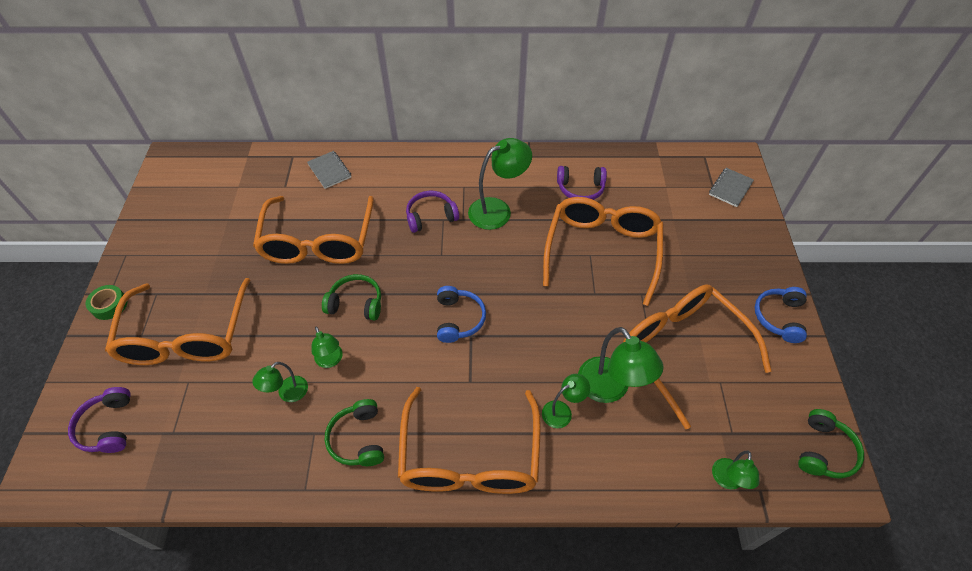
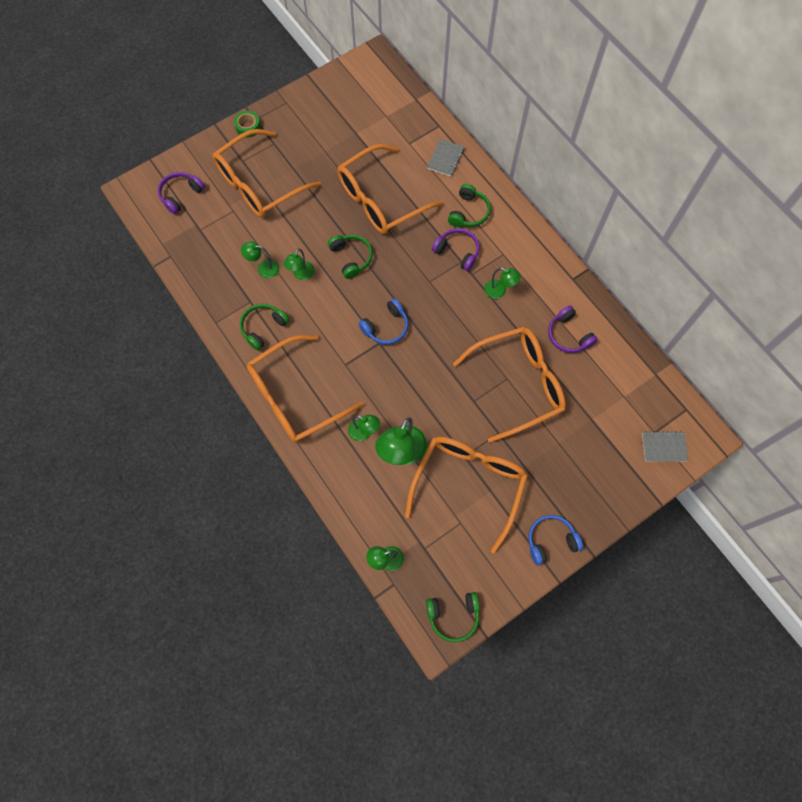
camera: 55 degrees right, 15 degrees up
(399, 186) = (469, 212): none -> green headphones
(498, 210) = (499, 291): green lamp -> green lamp, size x0.56

